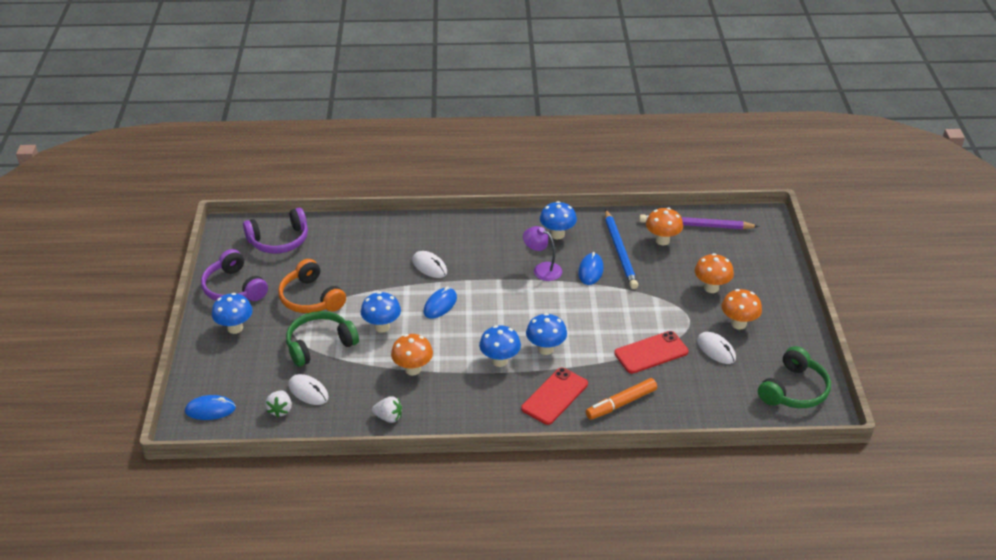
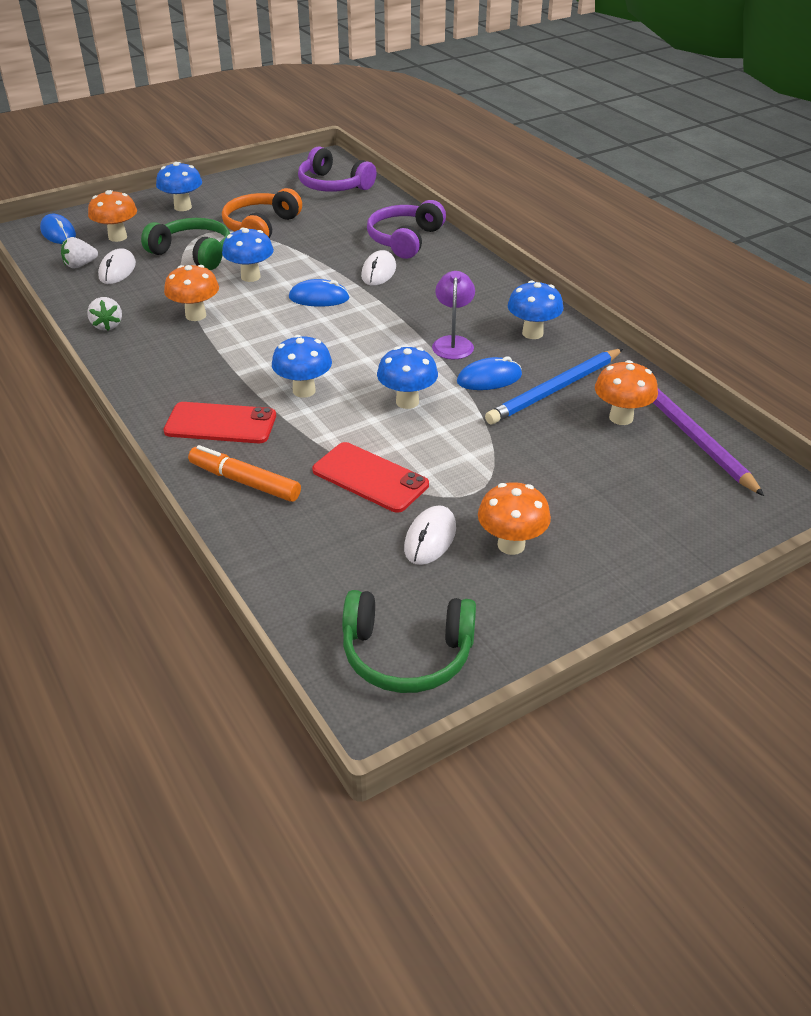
camera: 60 degrees right, 0 degrees up
(234, 288) = (240, 188): purple headphones -> purple headphones (405, 239)
(500, 361) = (255, 365): blue mushroom -> blue mushroom (407, 402)
(711, 288) = (566, 493): orange mushroom -> orange mushroom (117, 237)

